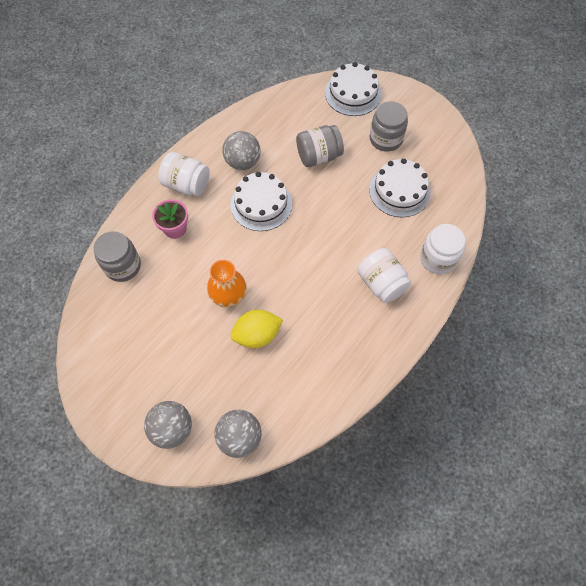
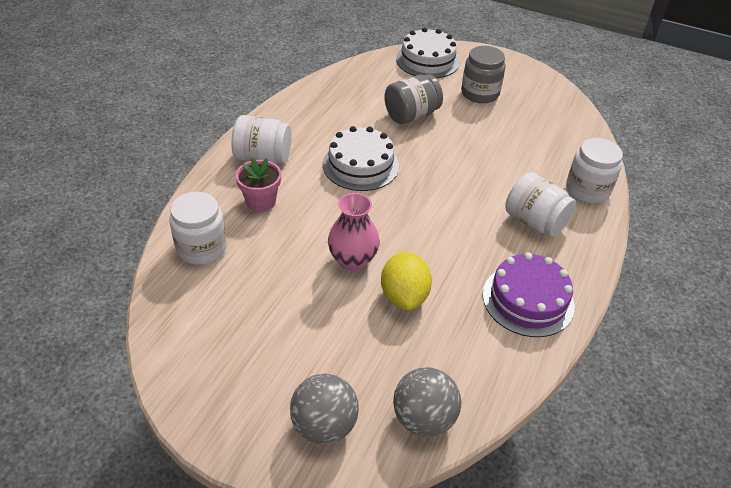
camera: 15 degrees left, 20 degrees down
(123, 266) = (202, 248): grey jar -> white jar
(229, 296) = (352, 261): orange vase -> pink vase
(243, 162) = (324, 129): grey ball -> none
(257, 335) = (404, 296): yellow lemon -> yellow lemon turned 60 degrees counterclockwise
(348, 355) = (528, 300): none -> purple cake
(399, 191) = (515, 135): white cake -> none

